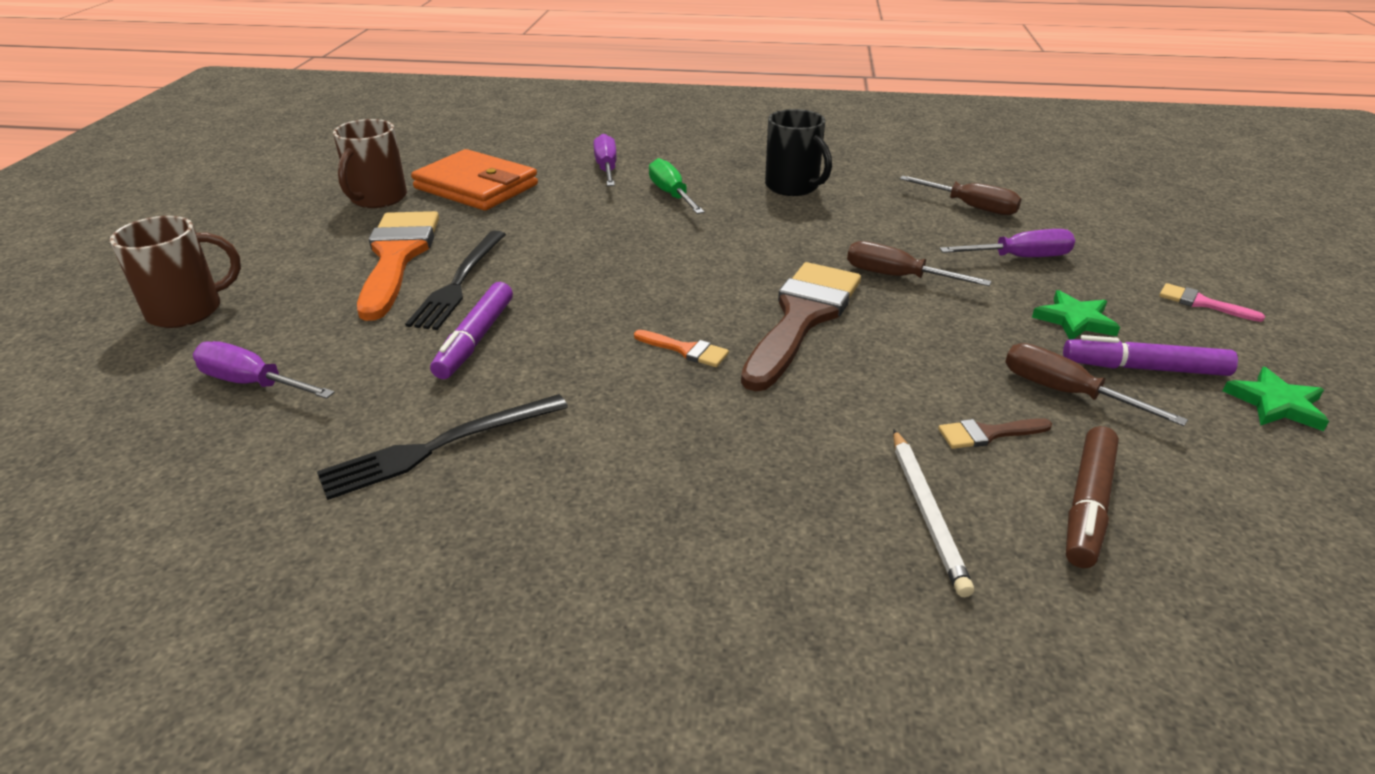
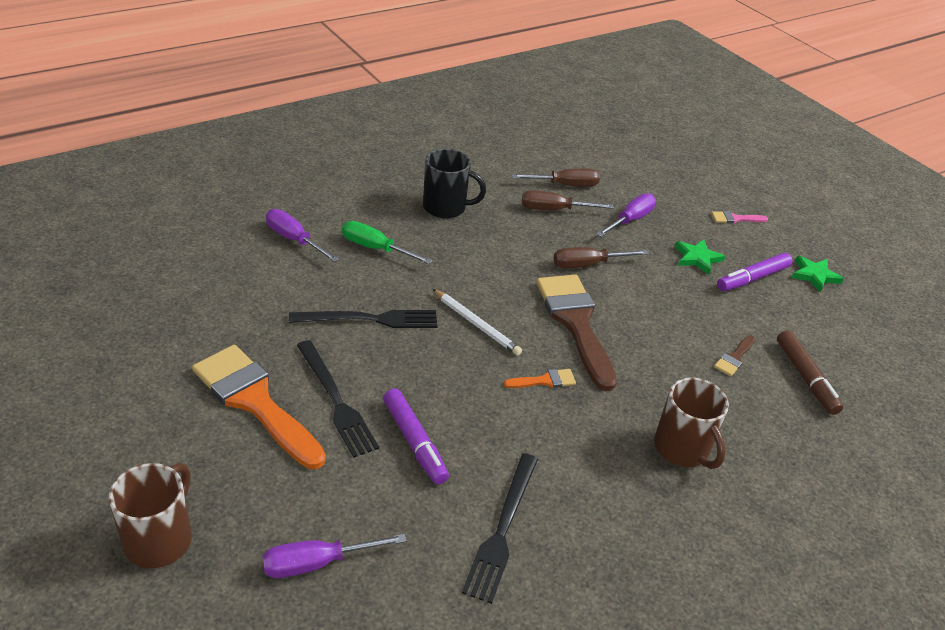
camera: 45 degrees left, 5 degrees up
(377, 199) = (146, 351): brown mug -> brown mug (682, 449)
(476, 186) = (215, 302): orange wallet -> none
(584, 239) = (370, 319): none -> black fork
(926, 512) = (757, 420): white pencil -> white pencil (476, 324)
(1064, 392) = (737, 312): brown screwdriver -> brown screwdriver (553, 210)

